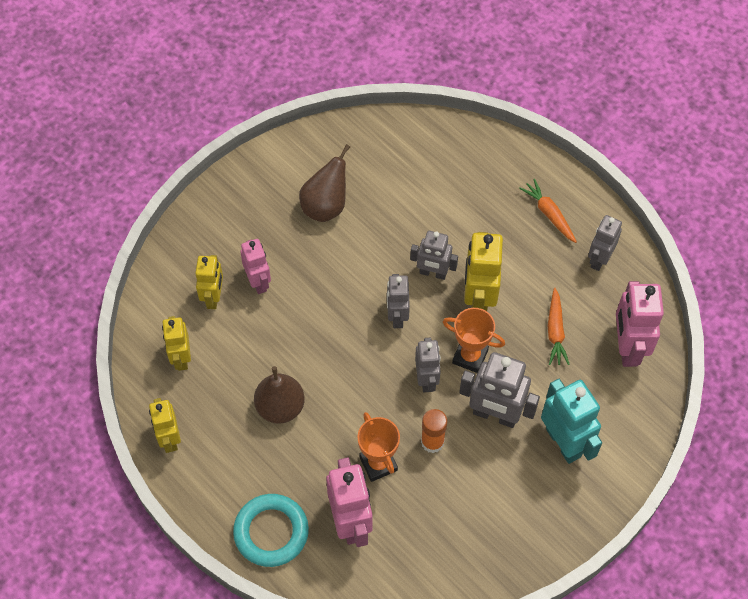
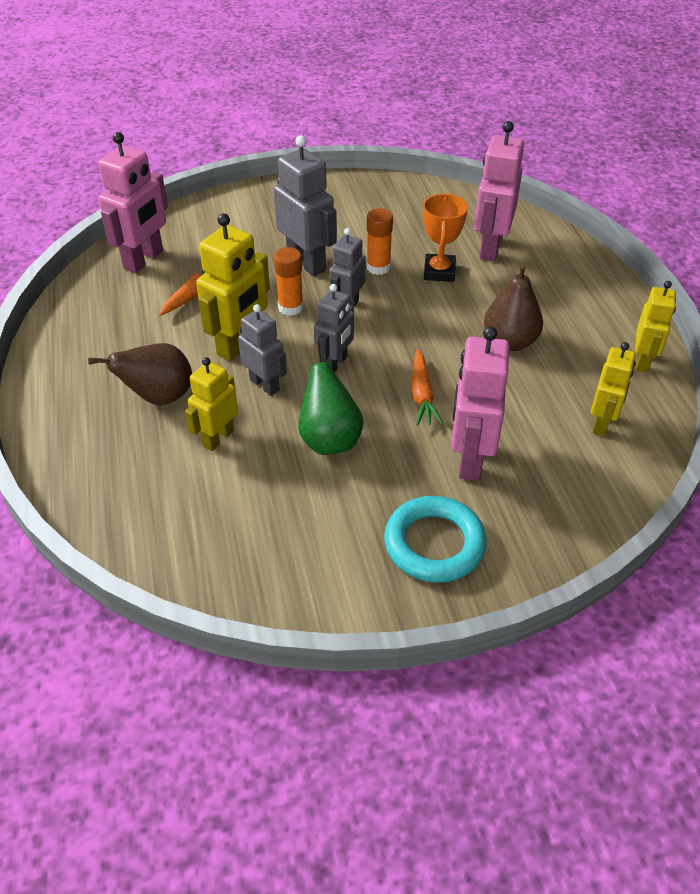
camera: 150 degrees left, 15 degrees down
(213, 297) = (534, 466): yellow robot -> yellow robot (218, 438)
(258, 282) = (470, 459): pink robot -> pink robot, size x1.55
(271, 532) = (567, 266): turquoise ring -> turquoise ring (434, 544)
(325, 206) = (332, 505): brown pear -> brown pear (159, 397)
(358, 251) = (329, 439): none -> green pear
(470, 356) = (290, 307): orange trophy -> orange glue stick
(549, 214) = (90, 384): orange carrot -> orange carrot (422, 394)
(564, 442) = (265, 228): turquoise robot -> none
(599, 259) = (89, 327): grey robot -> none

